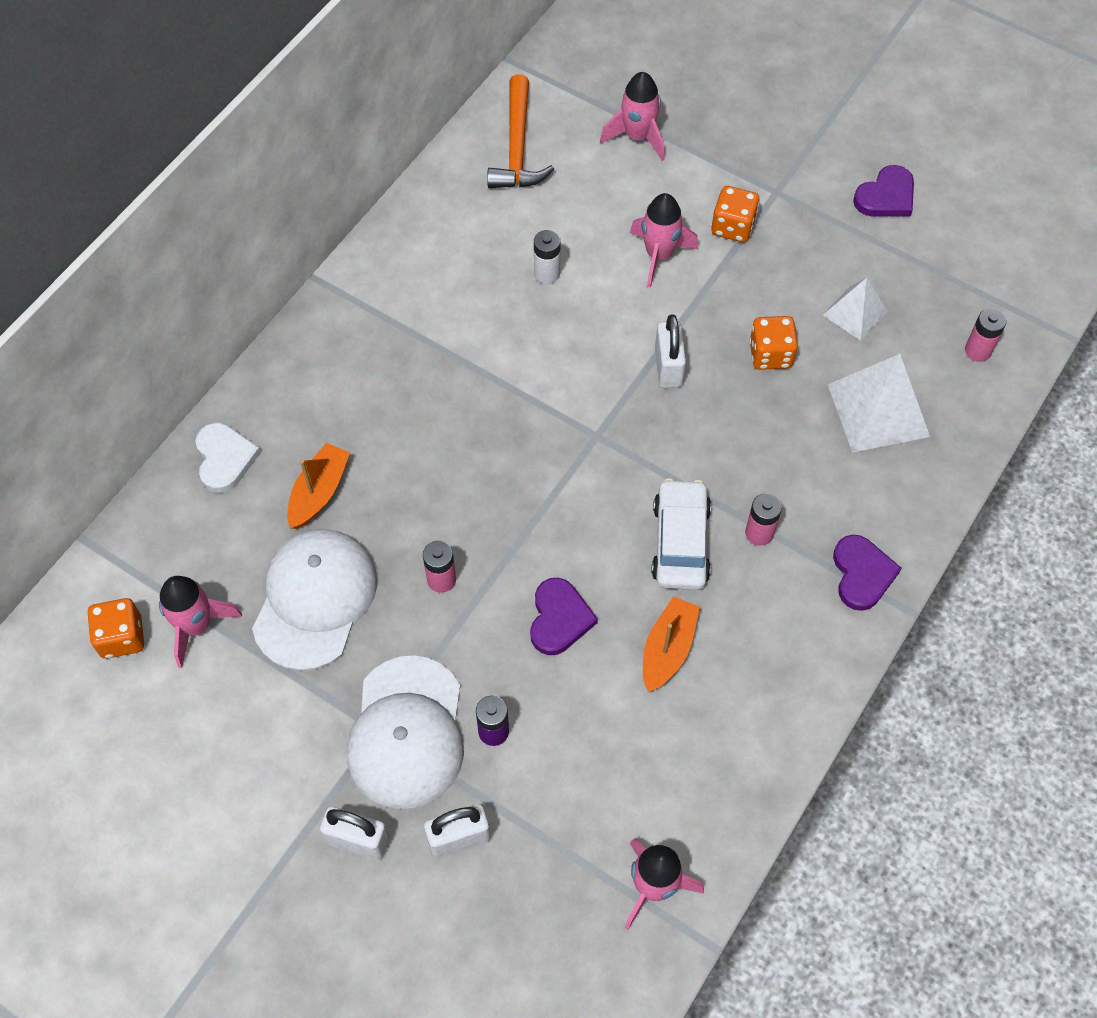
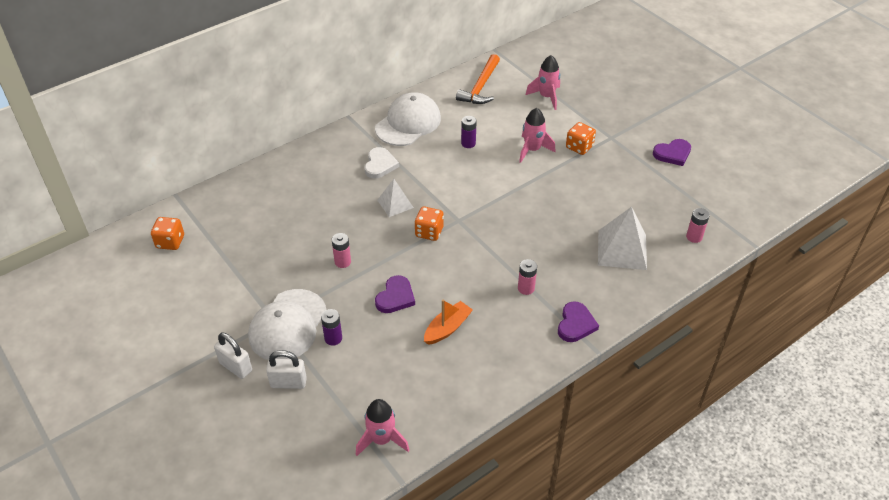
camera: 20 degrees right, 15 degrees down
(196, 626) = (208, 247): pink rocket -> none
(224, 458) = (262, 180): white heart -> white heart (380, 165)
(315, 599) = (273, 252): white cap -> white cap (408, 123)
(319, 492) = (301, 207): orange boat -> none
(547, 273) = (468, 143): white battery -> purple battery
(668, 367) = (512, 200): white padlock -> none
(680, 542) = (479, 280): white car -> none
(770, 354) = (572, 208): orange dice -> orange dice (429, 232)
(855, 313) = (629, 202): white pyramid -> white pyramid (395, 204)

